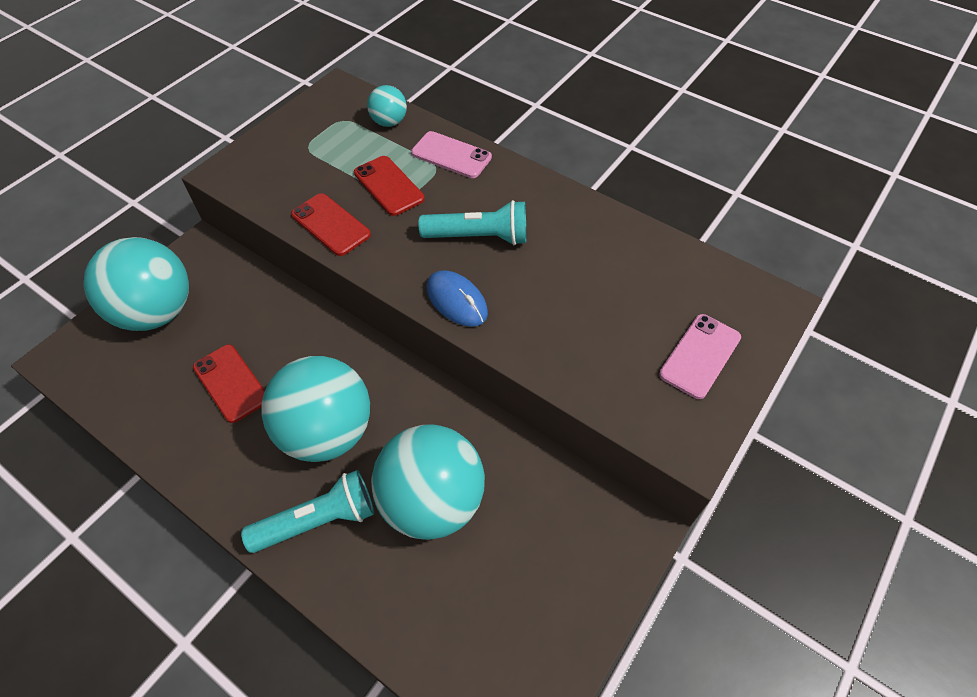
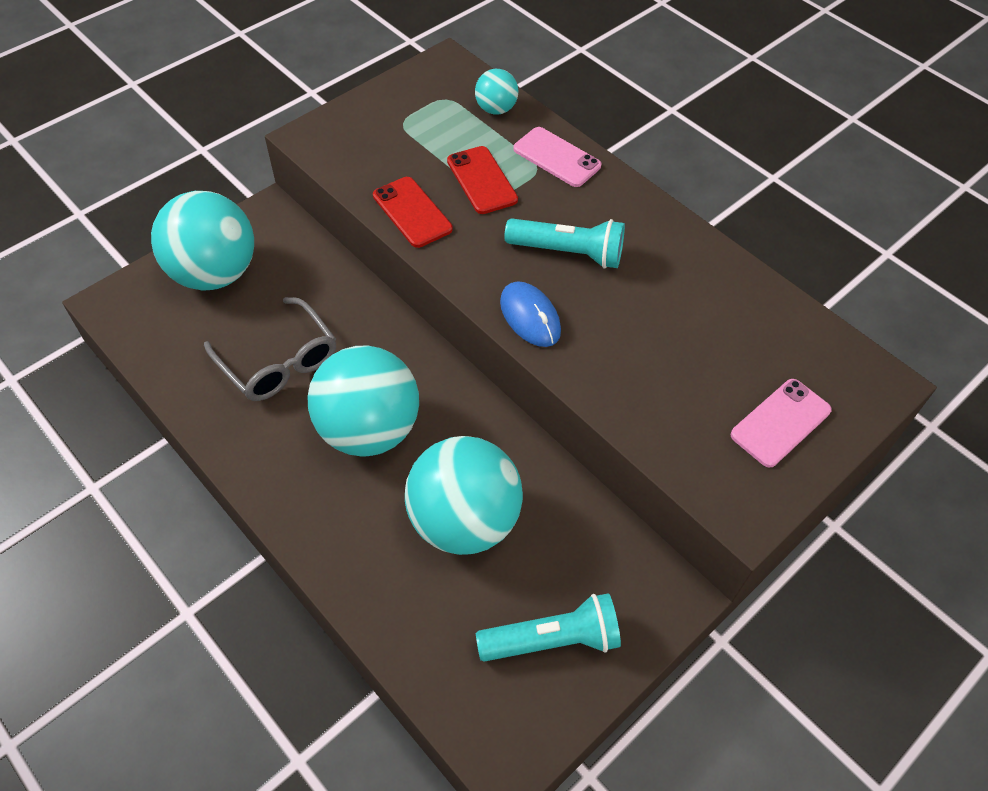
camera: 10 degrees right, 0 degrees up
(230, 383) = (278, 361): red phone -> grey glasses
(318, 520) = (343, 516): turquoise flashlight -> turquoise flashlight (552, 639)

